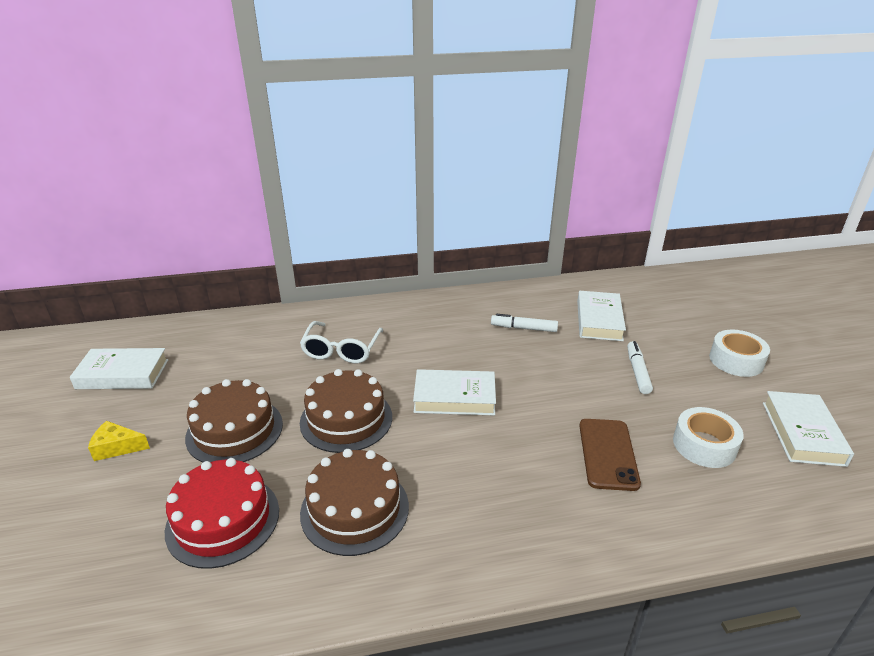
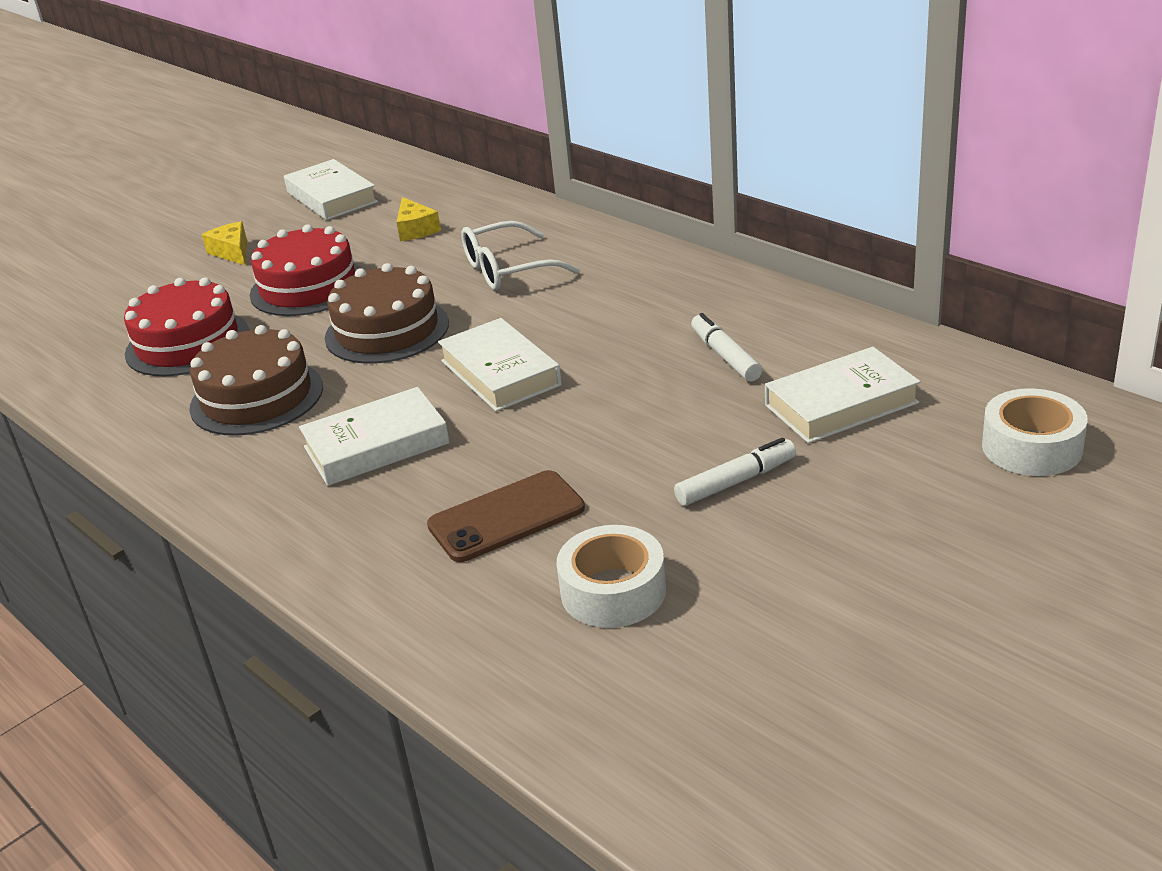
camera: 60 degrees right, 0 degrees up
(234, 360) = (416, 229): none -> yellow cheese
(234, 430) = (308, 287): brown cake -> red cake
(736, 360) = (903, 565): white tape -> white tape (1031, 447)
(802, 433) = (758, 682): white book -> white book (376, 445)

